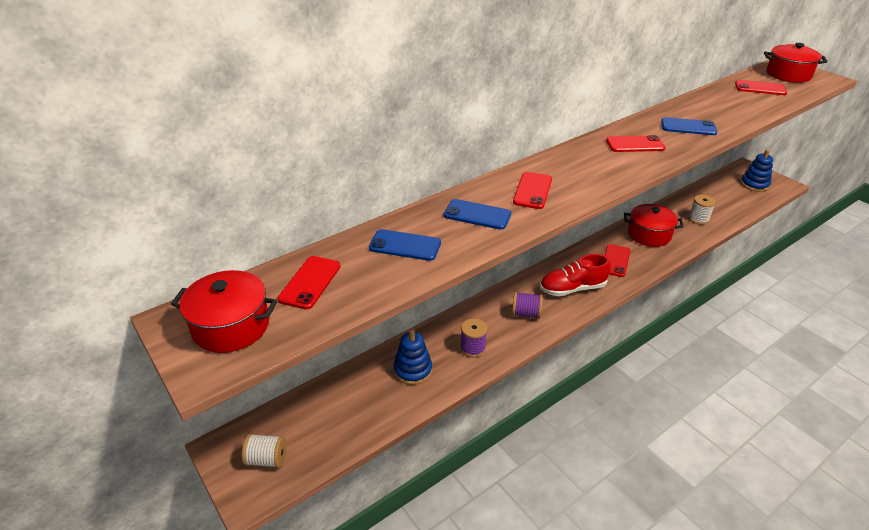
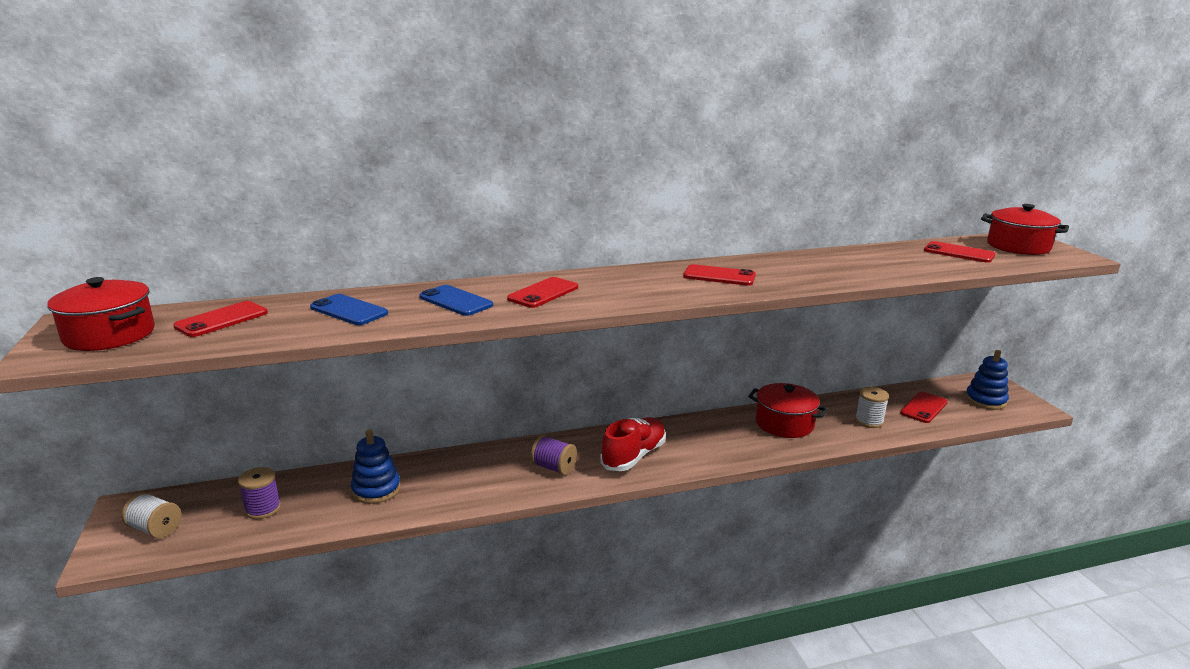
camera: 20 degrees right, 15 degrees down
(473, 348) = (461, 485): purple spool -> purple spool (263, 509)
(572, 288) = (634, 456): red shoe -> red shoe turned 120 degrees clockwise
(615, 261) = (715, 440): red phone -> red phone (923, 408)
(688, 127) = (809, 271): blue phone -> none

